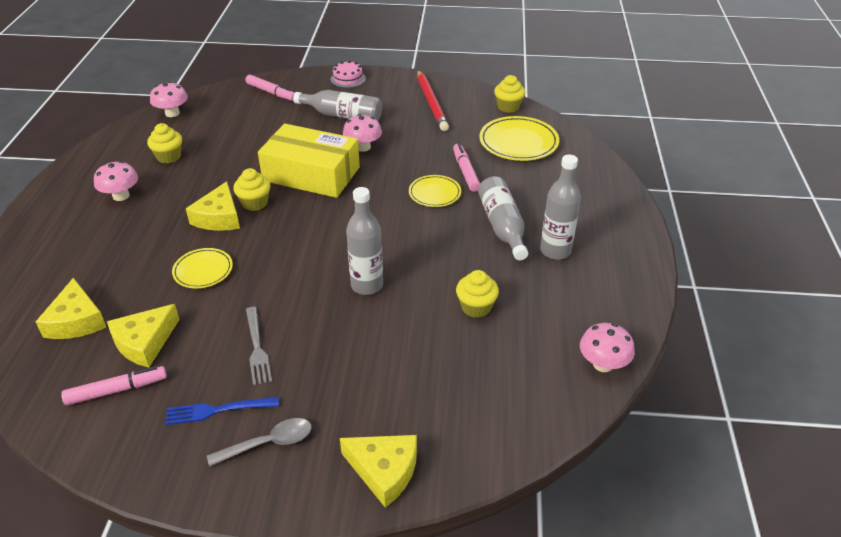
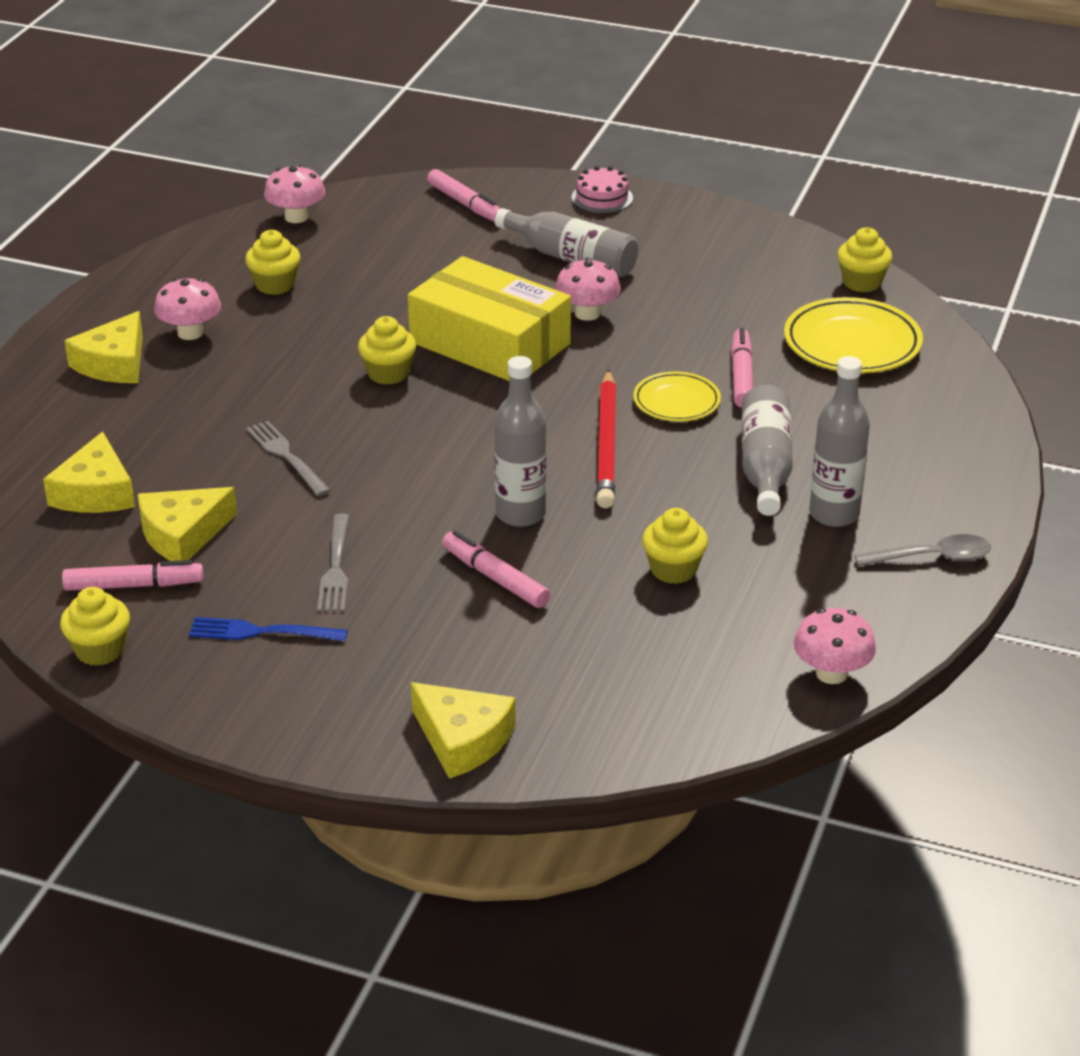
camera: 15 degrees right, 5 degrees down
(100, 451) = (100, 650): none -> yellow cupcake
(203, 271) = (286, 456): yellow plate -> grey fork
(219, 217) = (328, 386): yellow cheese -> yellow cheese (114, 363)
(269, 443) = (319, 681): grey spoon -> grey spoon (932, 557)
(365, 335) = (495, 578): none -> pink marker
(431, 103) = (730, 257): red pencil -> red pencil (607, 444)

